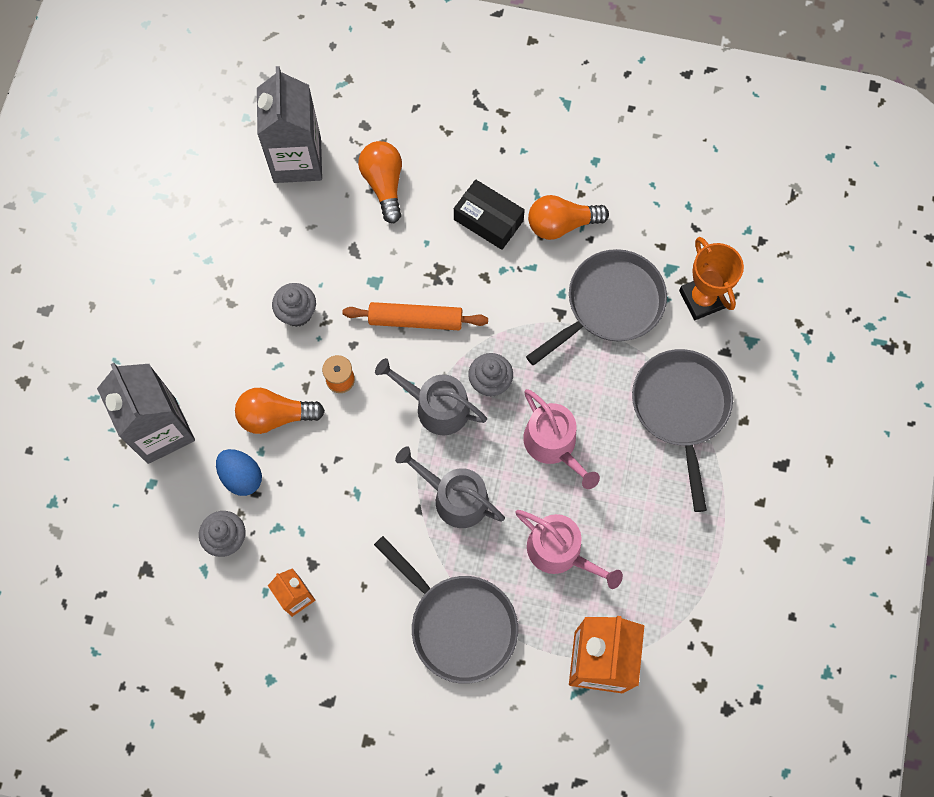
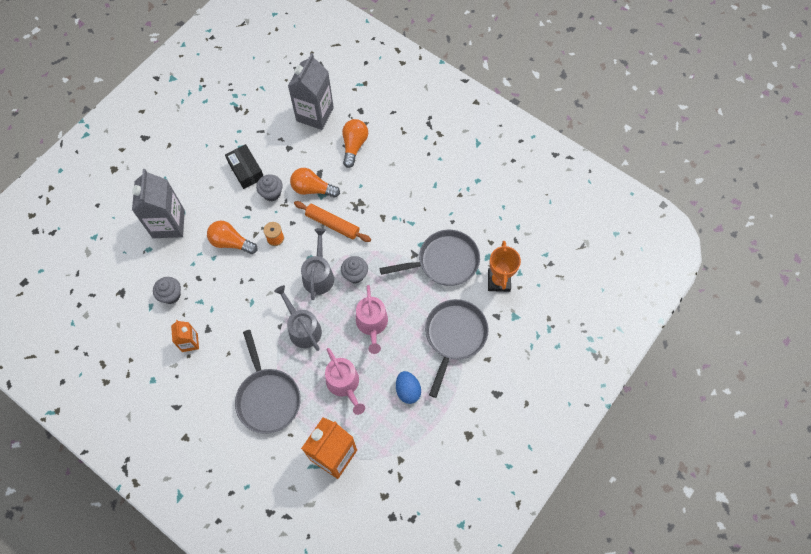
camera: 25 degrees right, 5 degrees down
(242, 476) = (196, 266): blue egg -> blue egg (407, 390)
(436, 407) = (319, 275): grey watering can -> grey watering can turned 45 degrees clockwise
(488, 220) = (401, 188): black box -> black box (246, 170)
(561, 224) = (440, 207): orange light bulb -> orange light bulb (312, 189)

